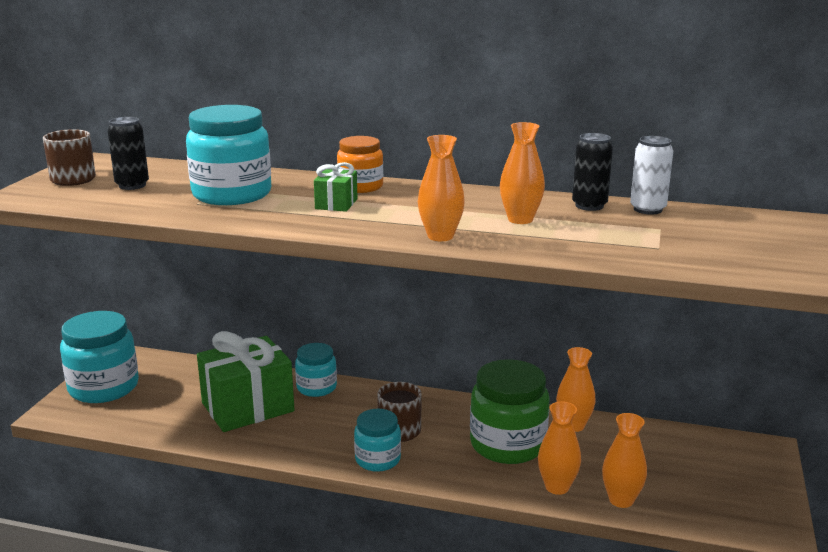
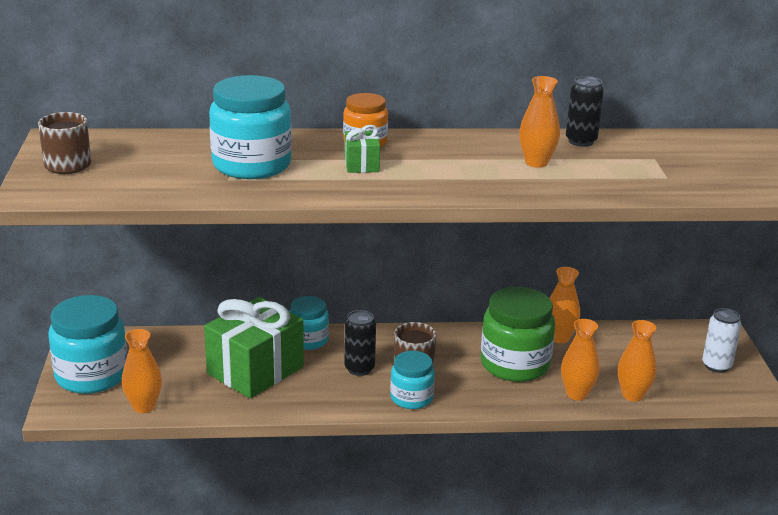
camera: 20 degrees left, 5 degrees up
(132, 185) = (139, 166): black can -> black can (359, 369)
(440, 236) = (485, 188): orange vase -> orange vase (144, 406)
(647, 209) = (630, 140): white can -> white can (716, 366)

